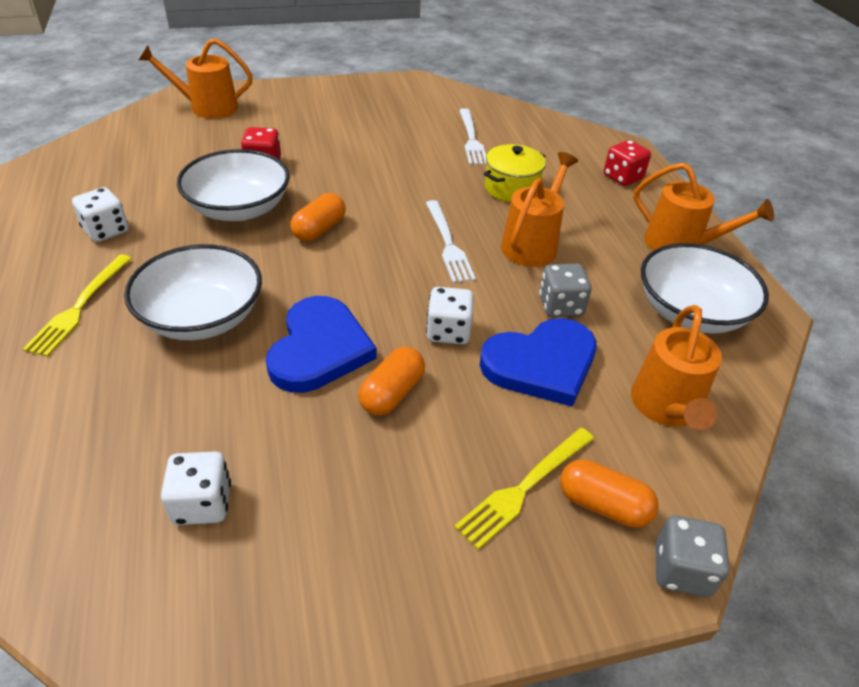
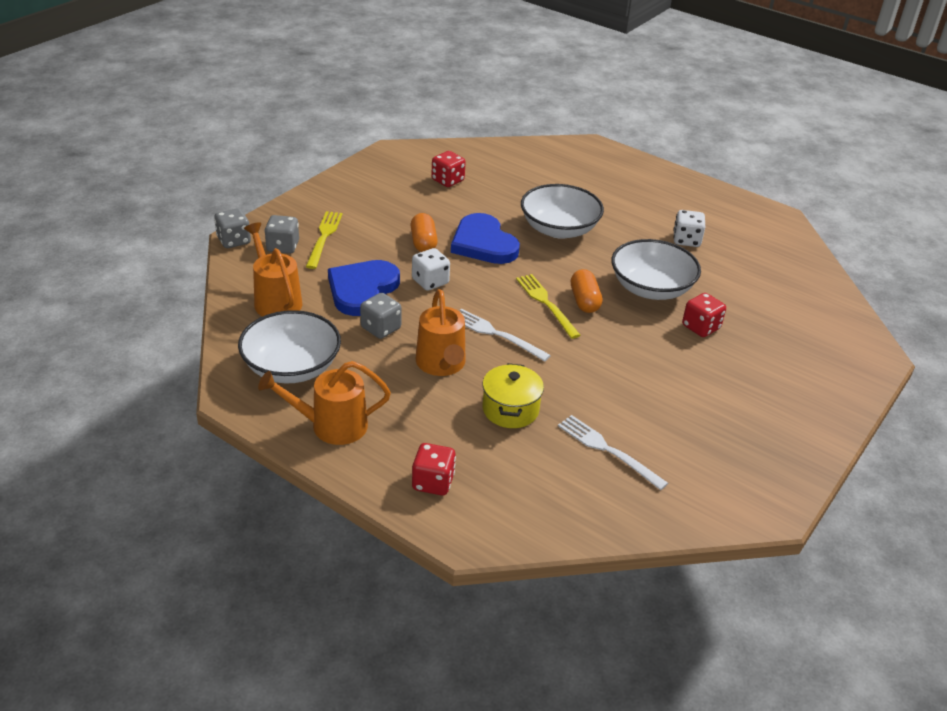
camera: 140 degrees right, 5 degrees down
(79, 307) = (619, 207): yellow fork -> yellow fork (546, 303)
(202, 503) = (447, 180): white dice -> red dice
(208, 107) = (836, 354): orange watering can -> none
(603, 505) = (283, 247): orange capsule -> grey dice

